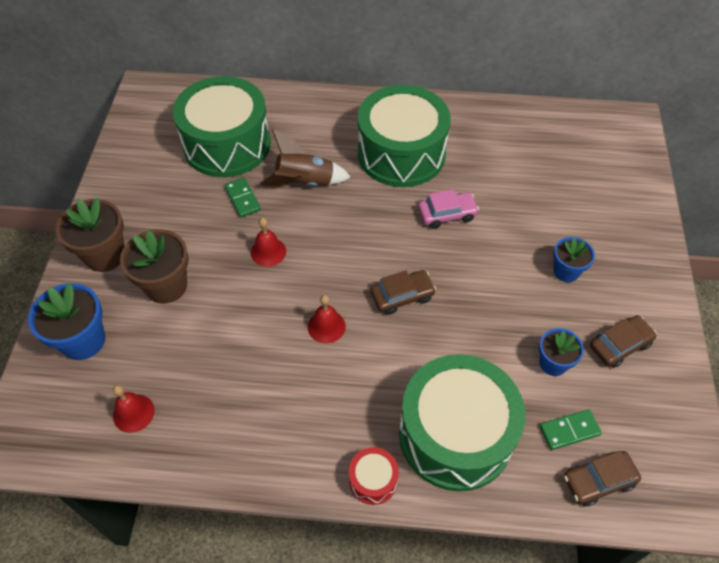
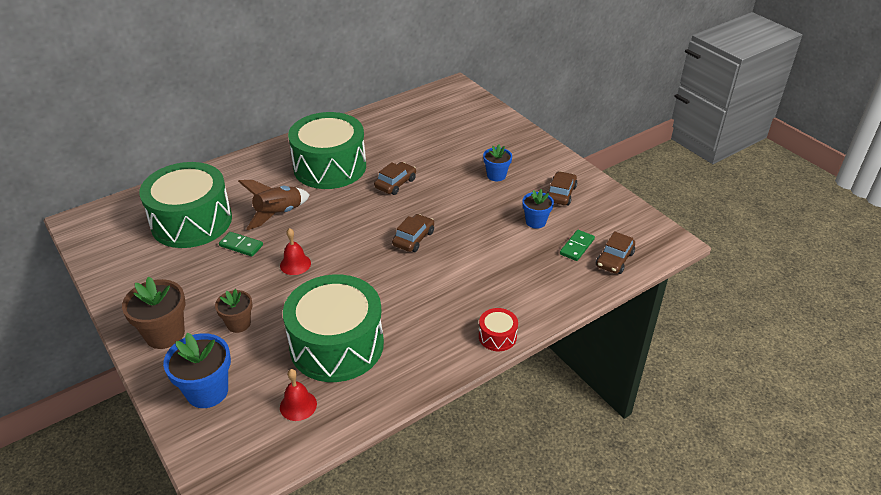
camera: 40 degrees left, 15 degrees down
(166, 286) = (238, 324): brown flower pot -> brown flower pot, size x0.62
(326, 326) = (382, 280): red bell -> none
(447, 214) = (395, 183): pink car -> brown car
(455, 434) = (519, 286): green drum -> green drum (337, 345)

